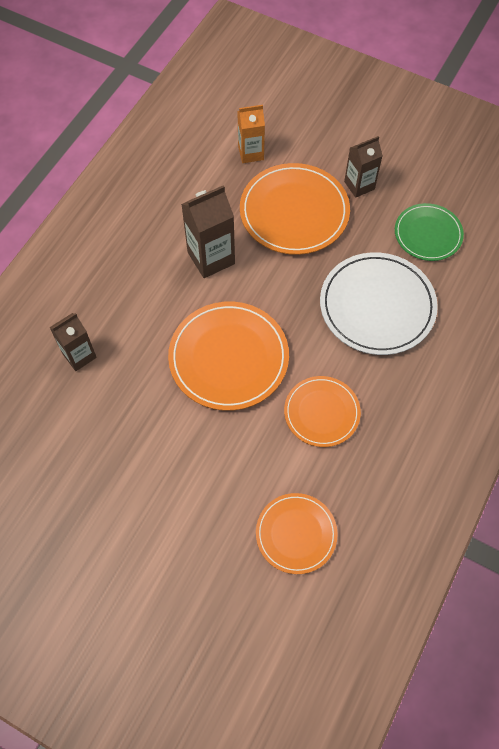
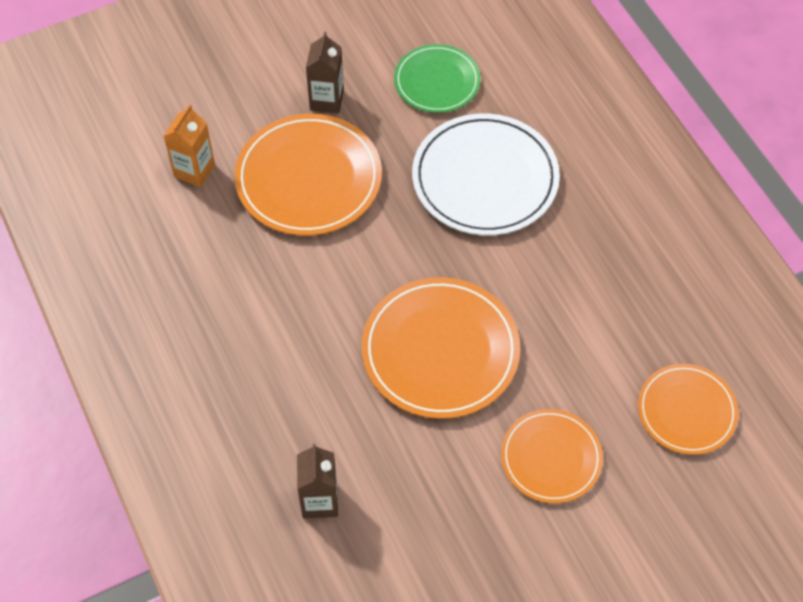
camera: 55 degrees left, 5 degrees down
(211, 258) = (300, 292): brown carton -> none
(321, 412) = (569, 304): orange plate -> orange plate (551, 458)

